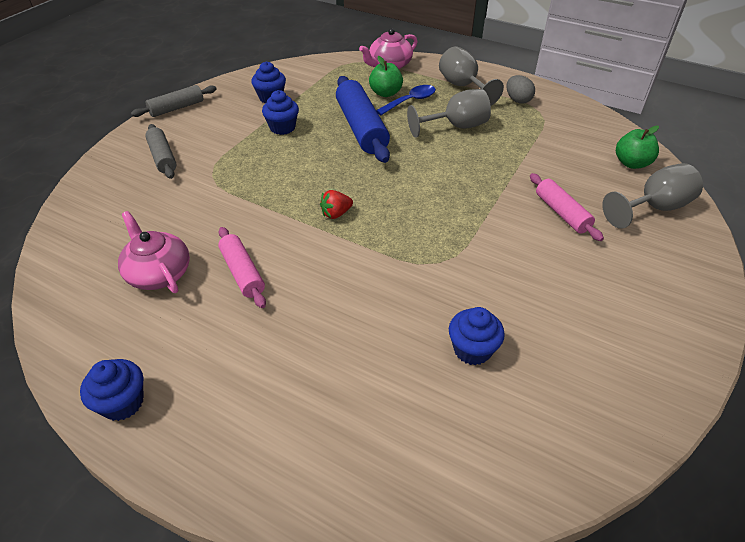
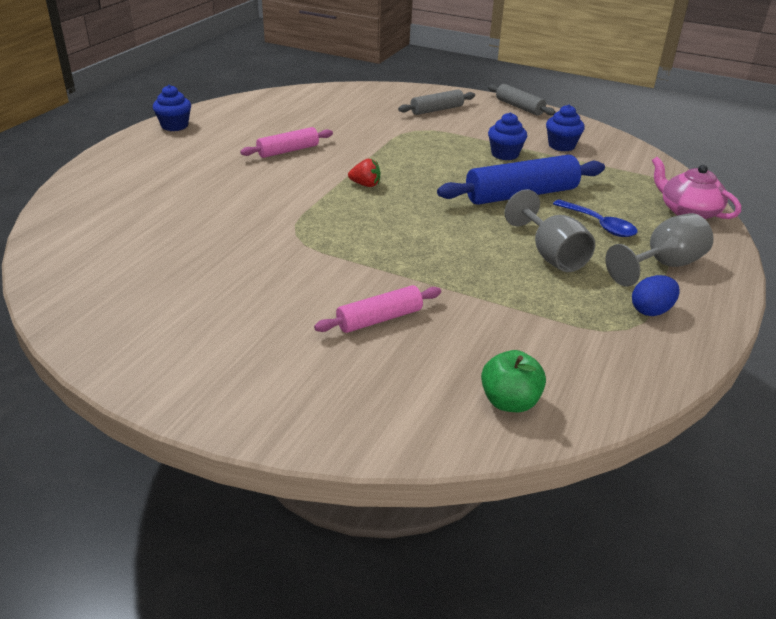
camera: 85 degrees right, 10 degrees down
(158, 273) = (290, 123): pink teapot -> none
(336, 214) = (365, 185): red strawberry -> red strawberry turned 135 degrees clockwise
(385, 93) = (610, 209): green apple -> none
(472, 349) = (183, 246): blue cupcake -> none
(518, 100) = (651, 311): grey egg -> blue egg
(654, 208) = (399, 403): grey goblet -> none

